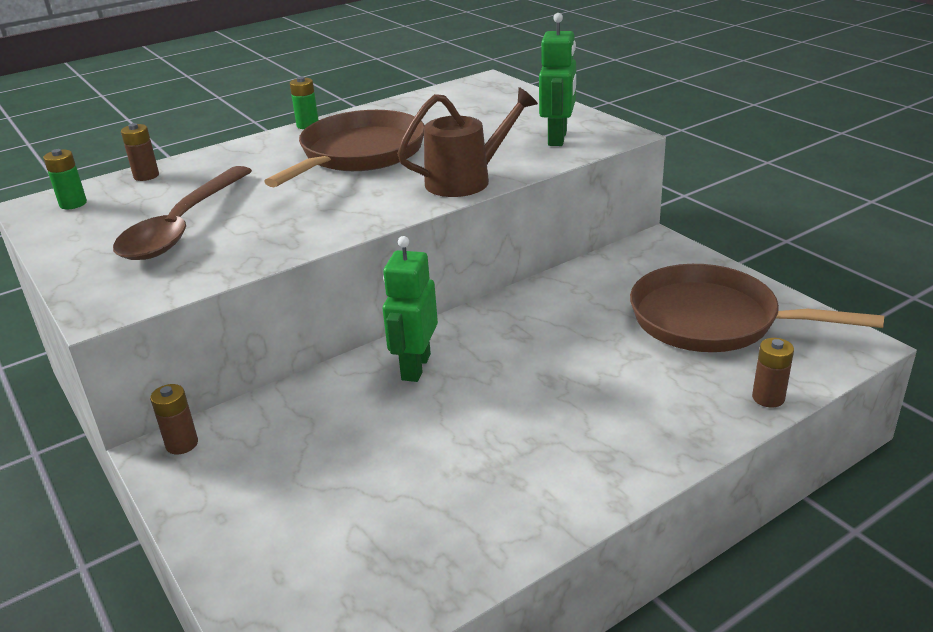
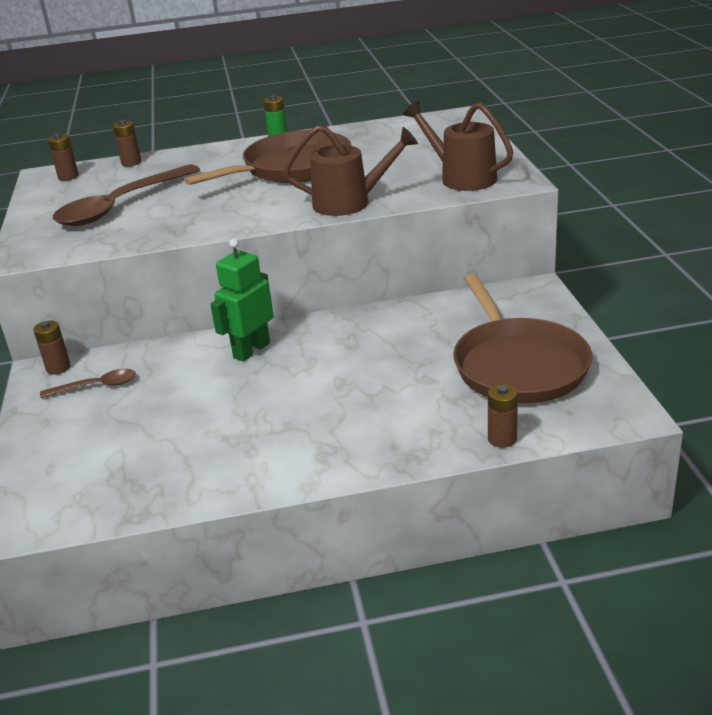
camera: 25 degrees right, 0 degrees up
(73, 204) = (68, 177): green battery -> brown battery
(255, 454) = (97, 386): none -> brown spoon
(558, 138) = (461, 177): green robot -> brown watering can
(712, 320) = (517, 365): brown pan -> brown pan turned 150 degrees counterclockwise

